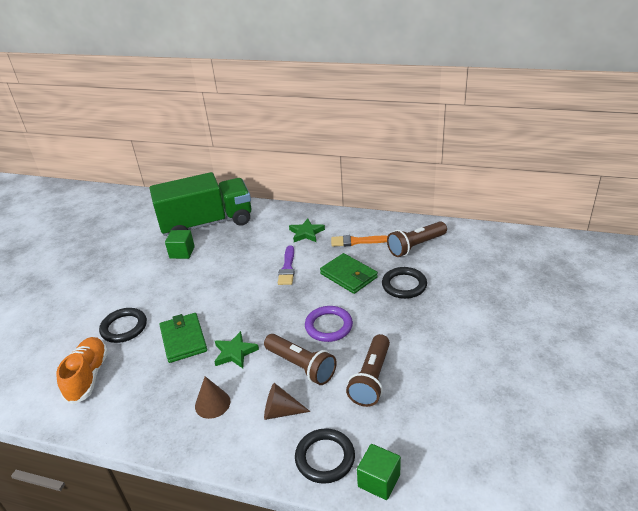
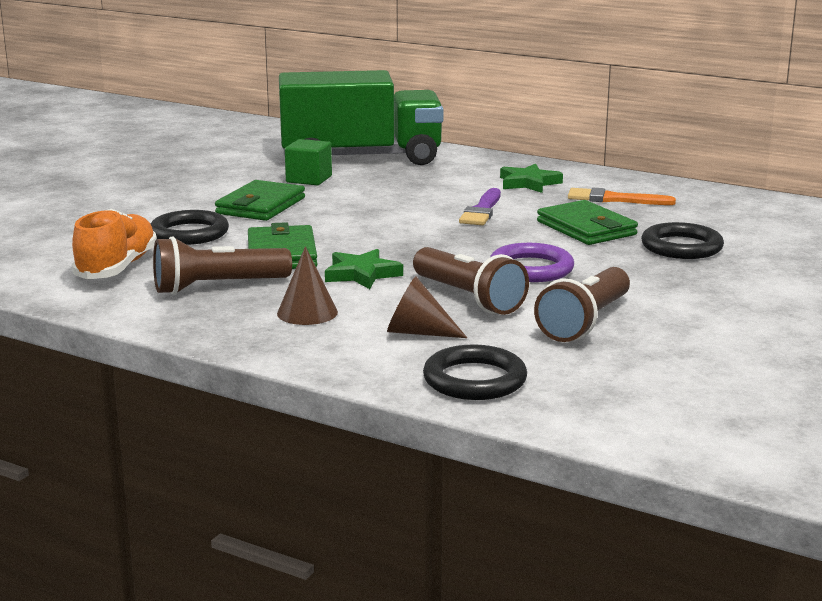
camera: 10 degrees right, 15 degrees down
(160, 288) = (260, 206): none -> green wallet
(379, 480) = (558, 410): green cube -> none
(416, 246) = (720, 214): brown flashlight -> brown flashlight (217, 287)

